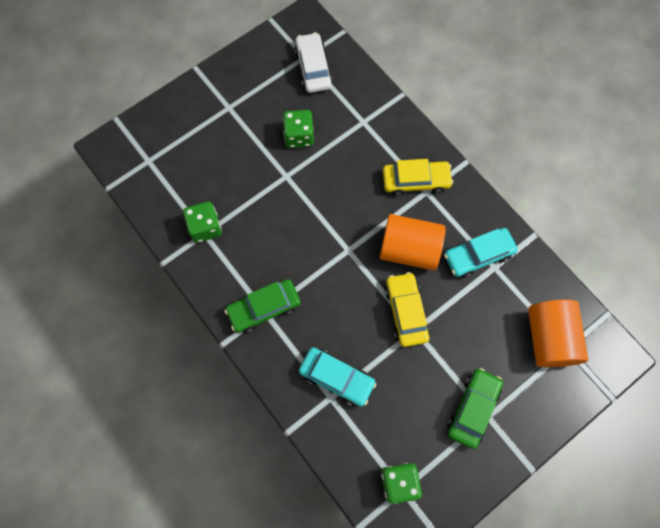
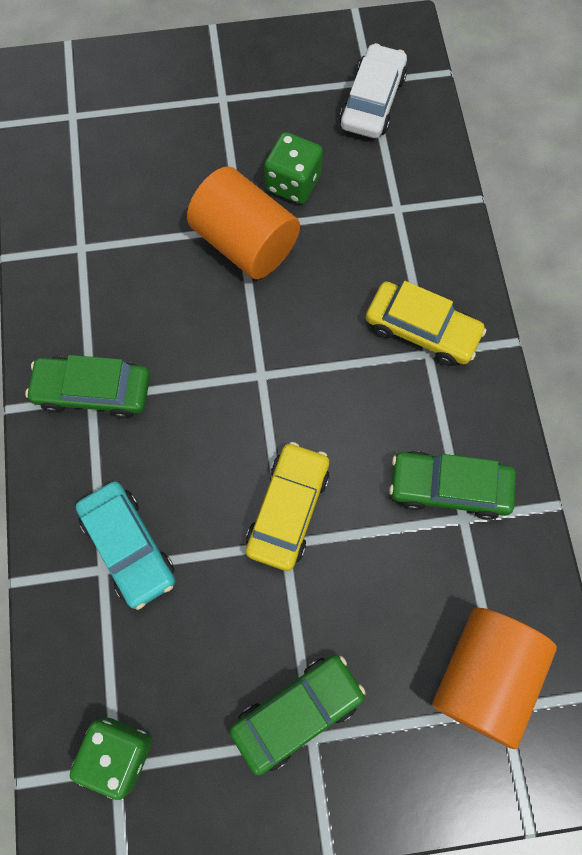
camera: 30 degrees right, 0 degrees up
(205, 227) = (87, 240): green dice -> none
(409, 249) = (350, 422): orange cylinder -> orange cylinder (245, 242)
(478, 255) = (449, 487): turquoise car -> green car

